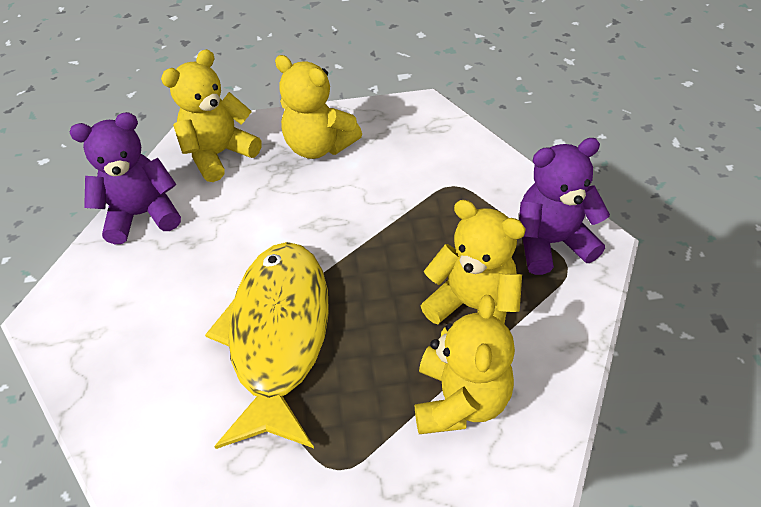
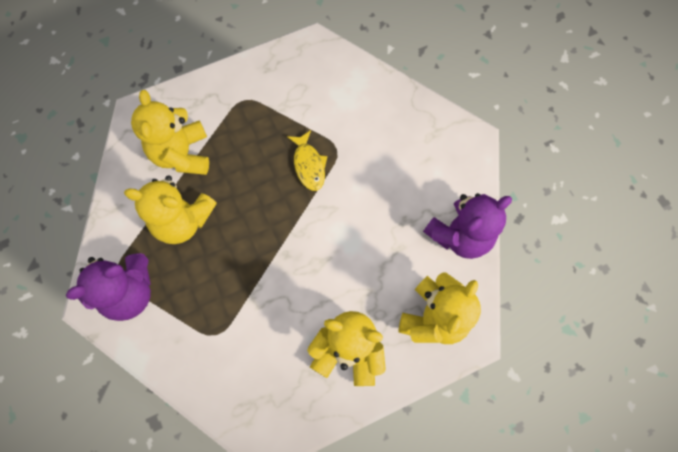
camera: 160 degrees right, 20 degrees up
(278, 336) = (309, 165): yellow fish -> yellow fish, size x0.43

